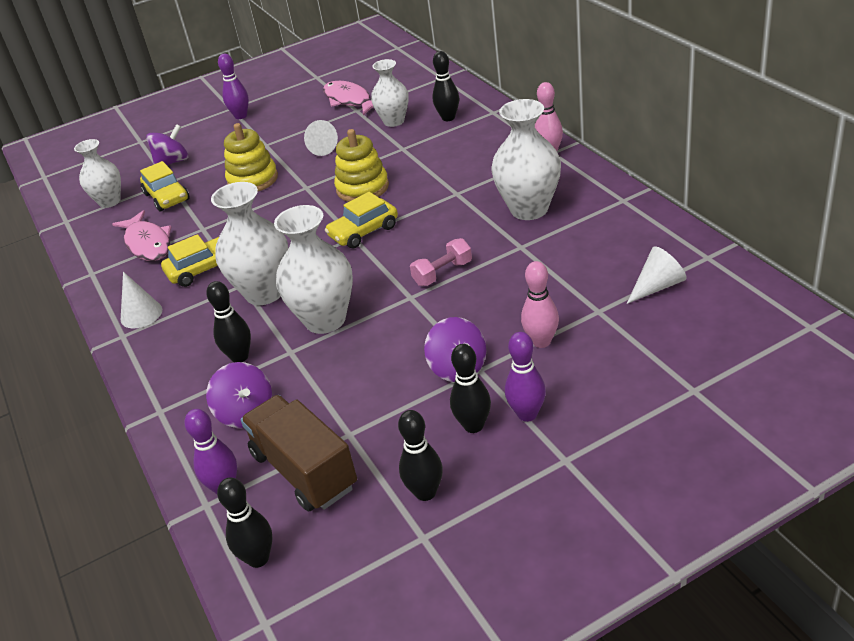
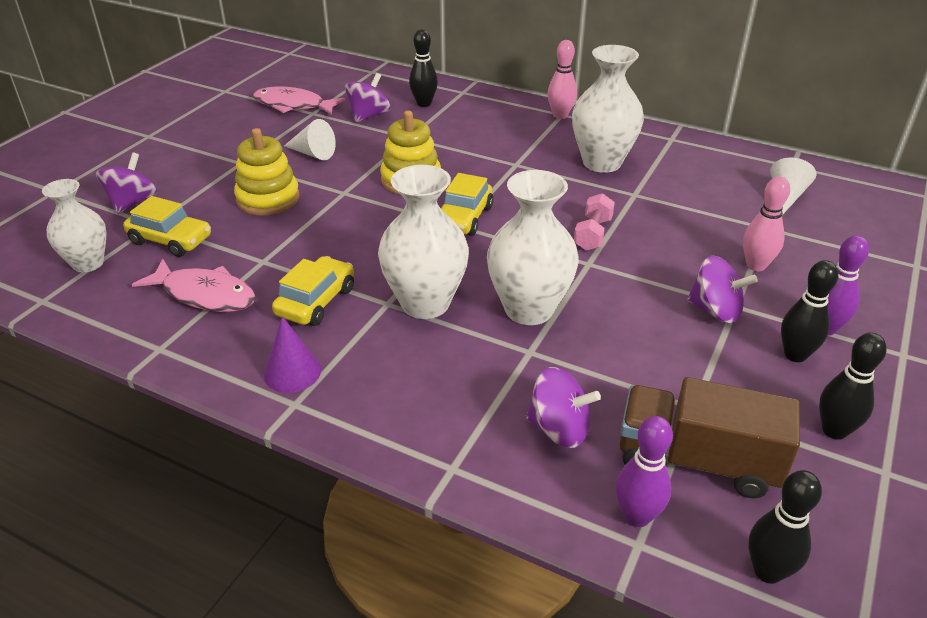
camera: 40 degrees left, 0 degrees up
(141, 314) = (292, 372): white cone -> purple cone
(240, 357) = (478, 376): black bowling pin -> none
(241, 116) = (172, 141): purple bowling pin -> none
(394, 121) = (369, 116): white vase -> purple spinning top

